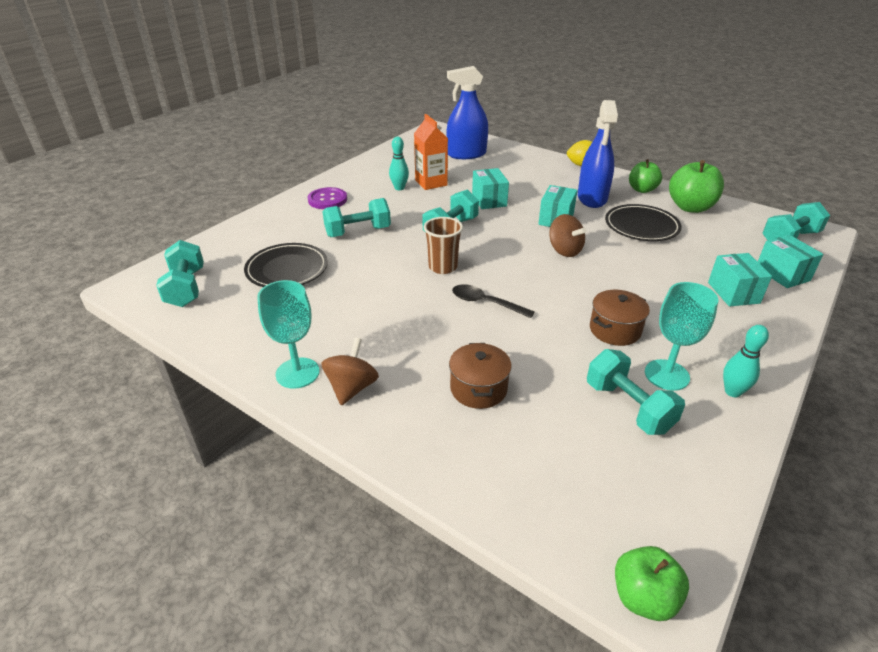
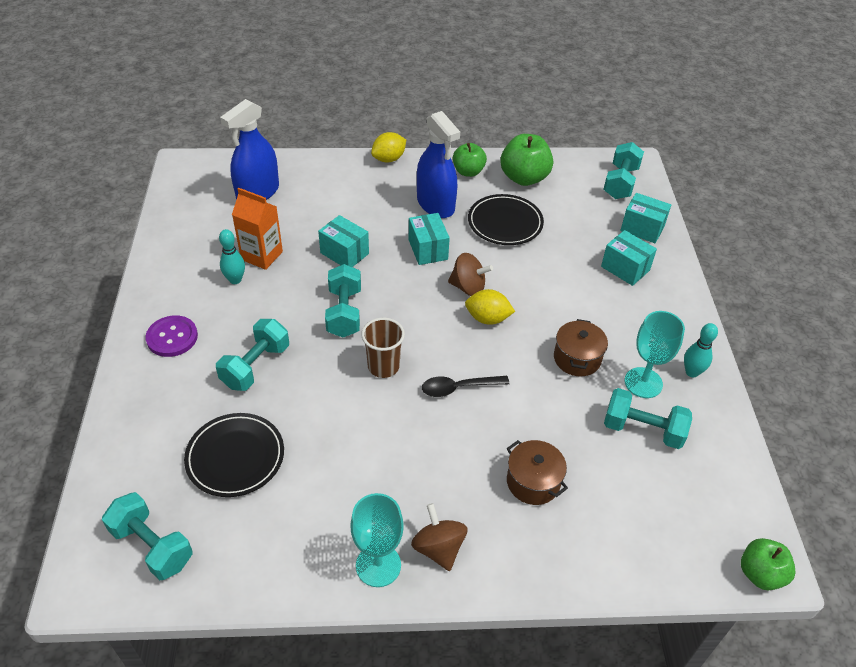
camera: 40 degrees left, 10 degrees up
(560, 274) = (487, 318): none -> yellow lemon

